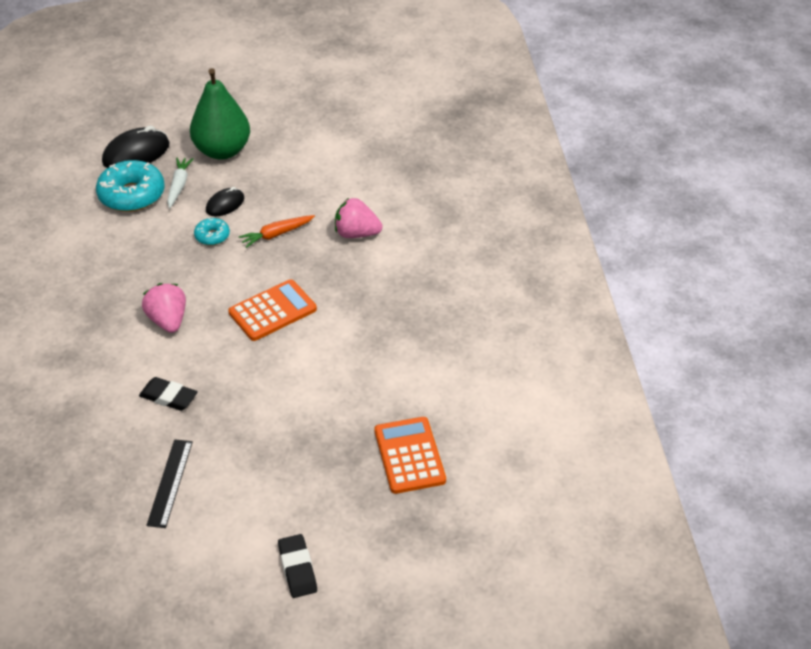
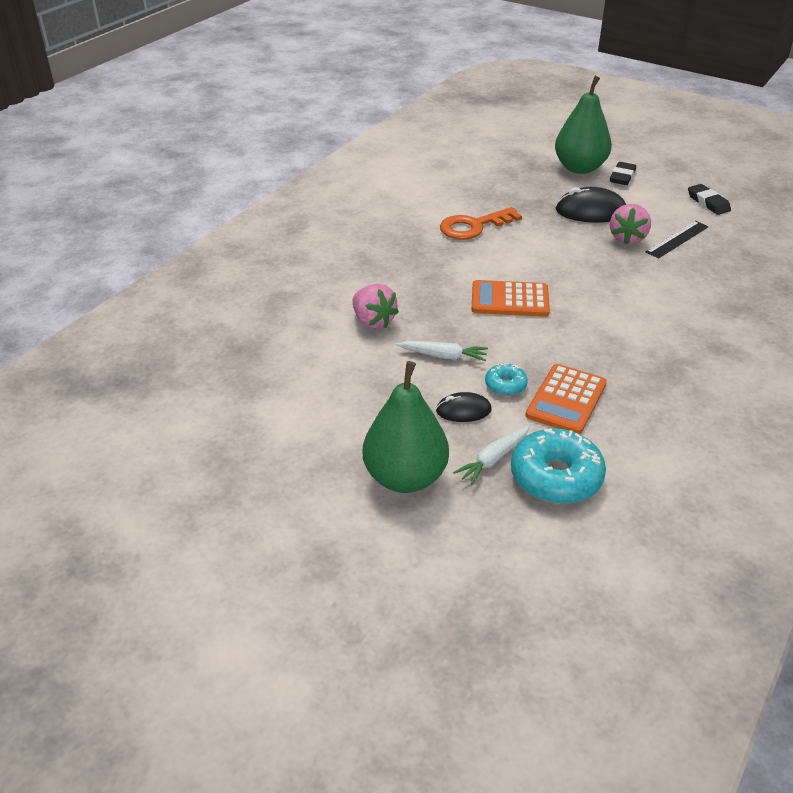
camera: 140 degrees left, 5 degrees down
(136, 153) = (510, 535): black mouse -> black mouse (590, 211)
(168, 321) = (607, 333): pink strawberry -> pink strawberry (627, 238)
(168, 397) = (644, 283): black eraser -> black eraser (708, 203)
(276, 234) = (443, 356): orange carrot -> white carrot
(359, 555) = (579, 168): none -> green pear
(383, 379) = (474, 226): none -> orange key
(409, 455) = (502, 189): orange calculator -> orange calculator (566, 400)

